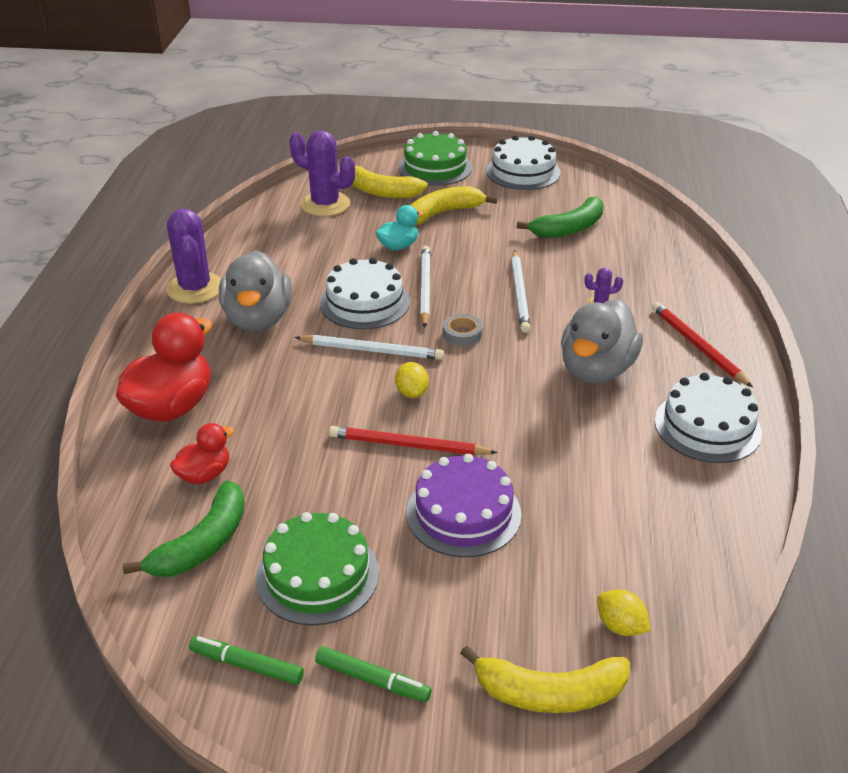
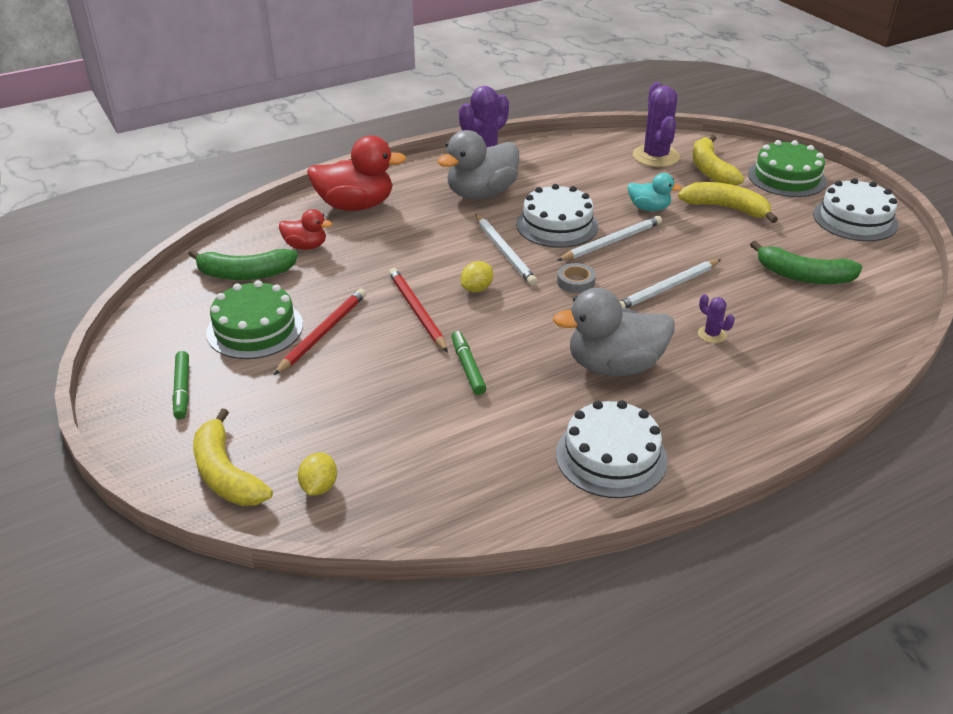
camera: 55 degrees right, 0 degrees up
(247, 665) = (159, 336): green marker -> green marker (467, 367)
(463, 513) = (370, 365): purple cake -> none
(697, 346) = (724, 412): red pencil -> red pencil (323, 333)

